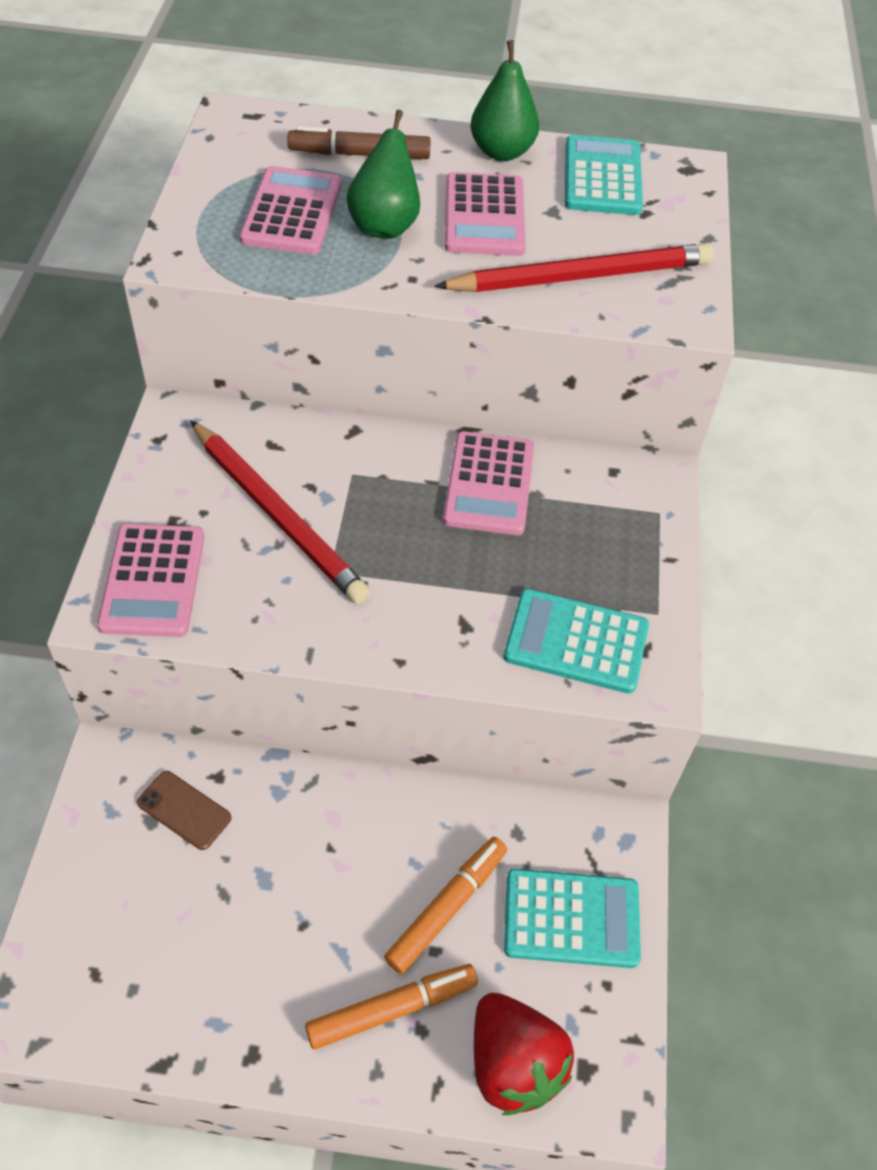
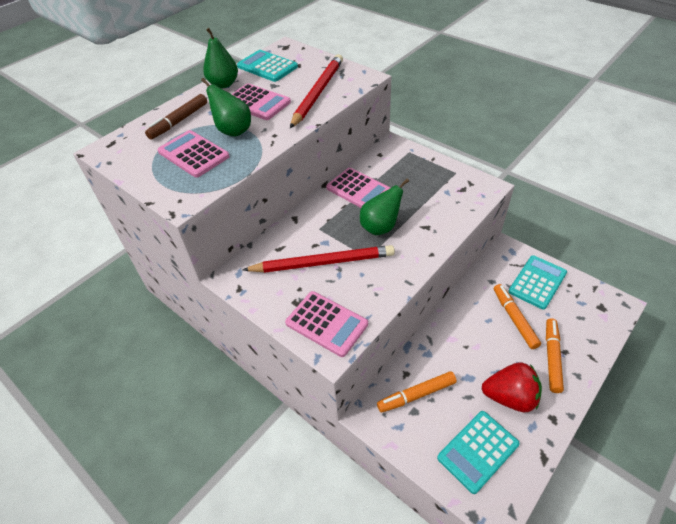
camera: 50 degrees left, 5 degrees down
(184, 810) = (416, 395): brown phone -> orange marker
(415, 557) = (380, 227): none -> green pear
(513, 1064) = (591, 328): red strawberry -> red strawberry (510, 397)
(576, 642) = (455, 199): turquoise calculator -> turquoise calculator (478, 451)

